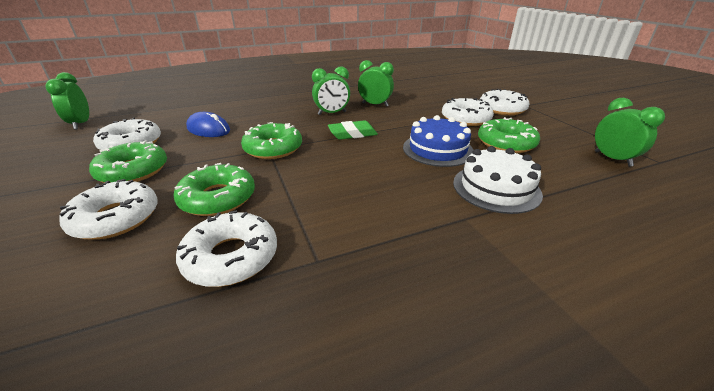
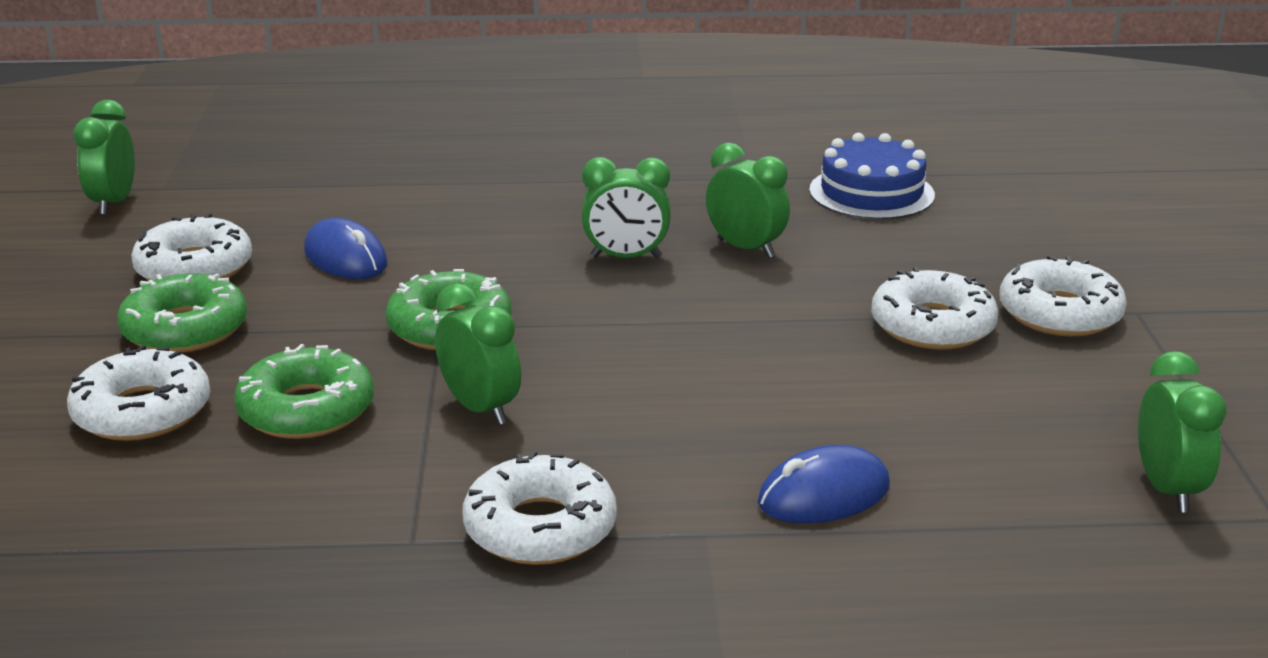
camera: 20 degrees right, 5 degrees down
(231, 257) = (289, 507): white donut -> white donut (540, 527)
(310, 180) = (480, 408): none -> green clock
(352, 134) = (633, 320): green eraser -> none
(437, 149) = (786, 391): blue cake -> blue cake (871, 193)
(496, 188) = (823, 495): white cake -> blue mouse
(506, 143) = (959, 405): green donut -> none

